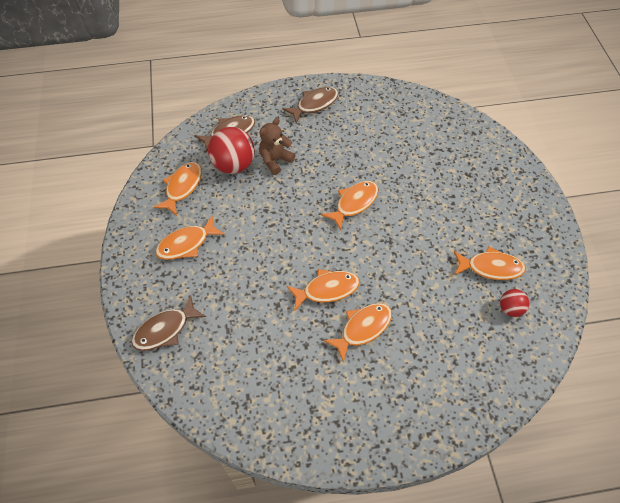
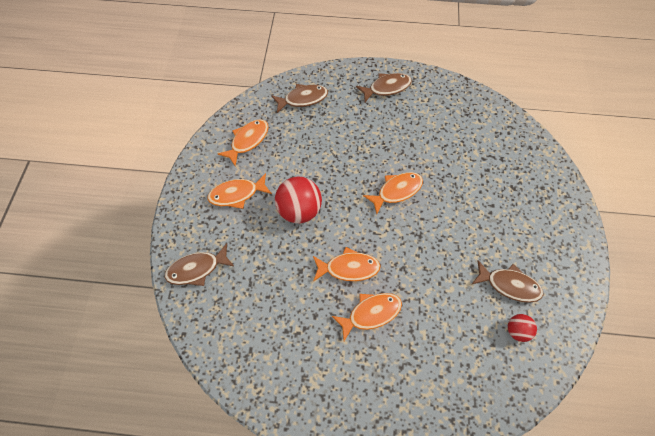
camera: 15 degrees right, 5 degrees up
(233, 165) = (298, 130): red ball -> red ball (299, 210)
(275, 160) = (336, 134): brown teddy bear -> none
(490, 267) = (509, 285): orange fish -> brown fish

